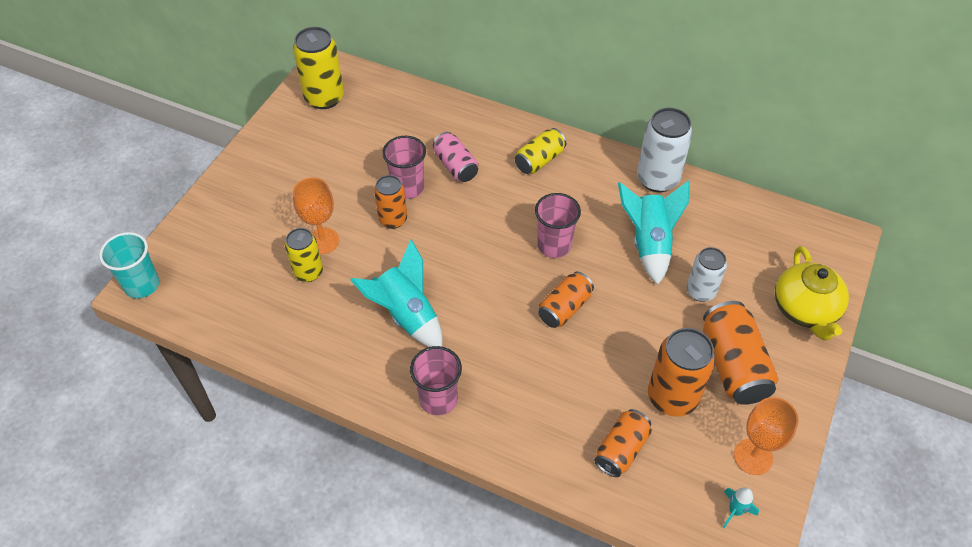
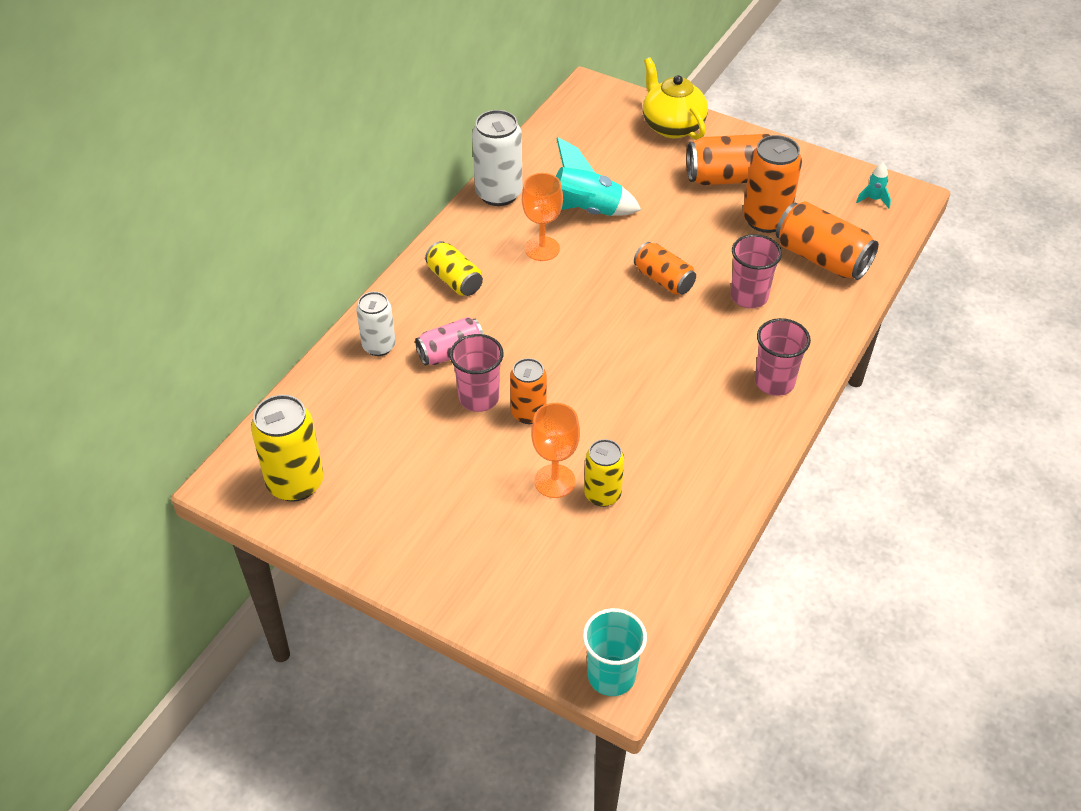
camera: 85 degrees left, 5 degrees down
(406, 315) = (669, 404): turquoise rocket -> none
(554, 245) = (581, 280): pink cup -> pink cup (749, 296)
(621, 449) = (822, 258): orange can -> orange can, size x1.56
(700, 291) = (647, 185): white can -> white can (379, 346)
(753, 457) = (822, 181): orange goblet -> orange goblet (542, 249)
(805, 310) = (672, 126): yellow teapot -> yellow teapot turned 120 degrees counterclockwise

